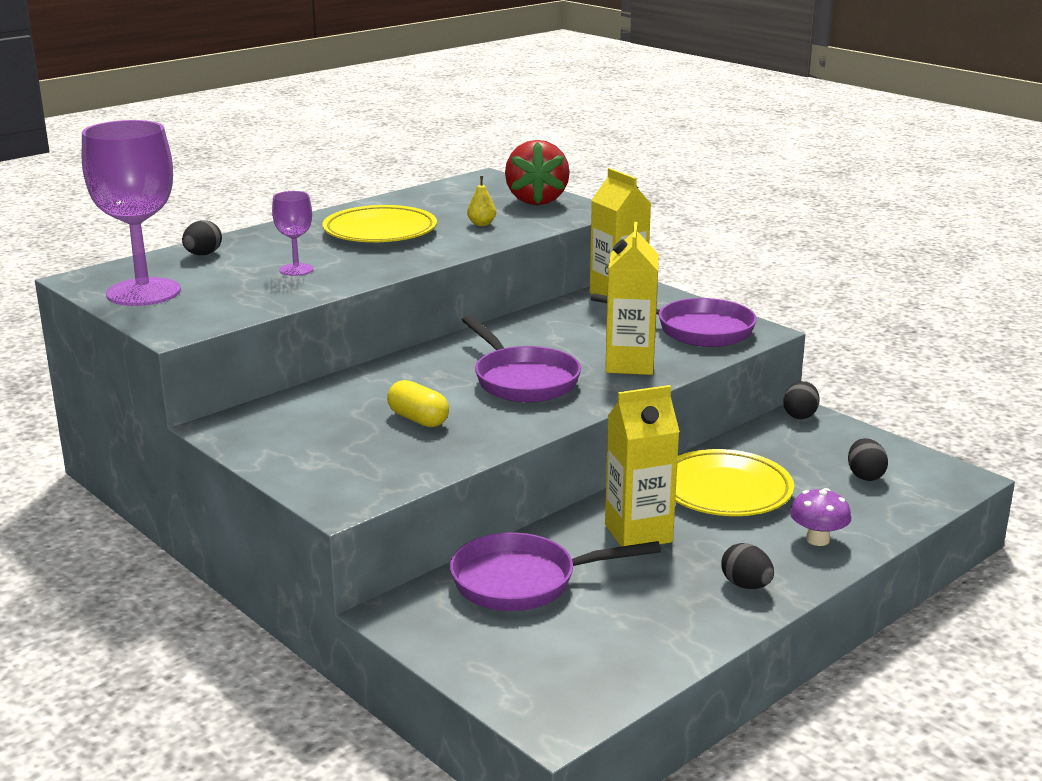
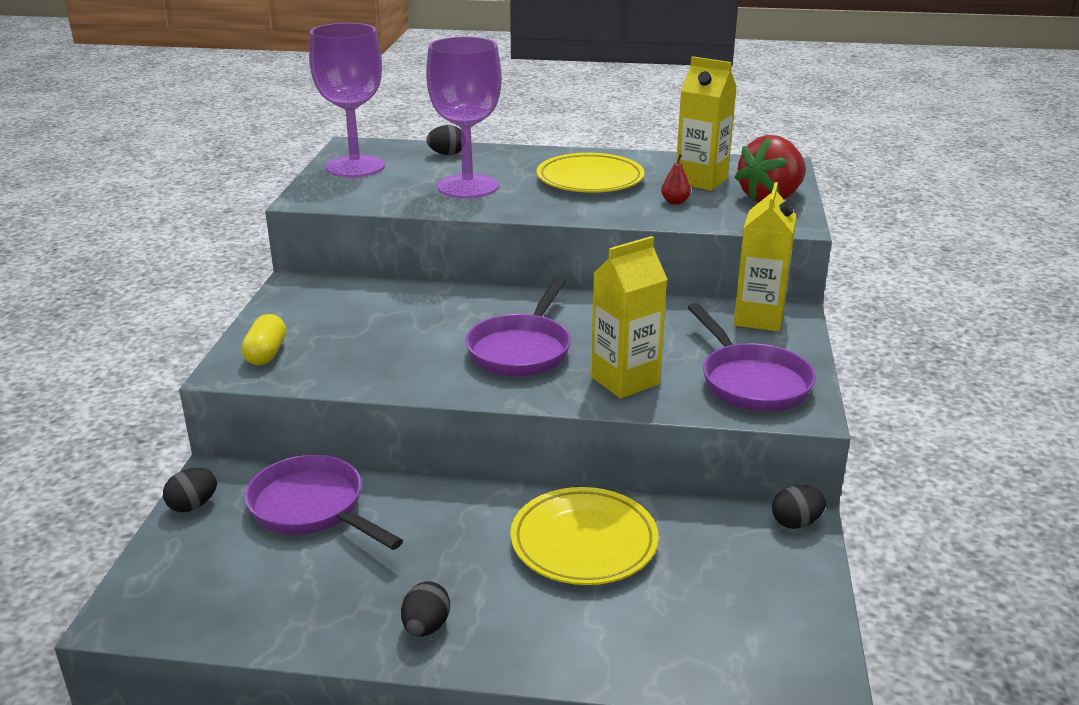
camera: 50 degrees right, 5 degrees up
(296, 270) = (468, 187): purple goblet -> purple goblet, size x2.07
(418, 419) = (394, 341): yellow capsule -> yellow capsule (266, 353)
(481, 224) = (675, 202): yellow pear -> red pear
(638, 533) = (450, 529): yellow carton -> yellow carton (701, 181)
(817, 539) = (559, 636): purple mushroom -> none
(865, 476) = (729, 615): black egg -> black egg (193, 505)

